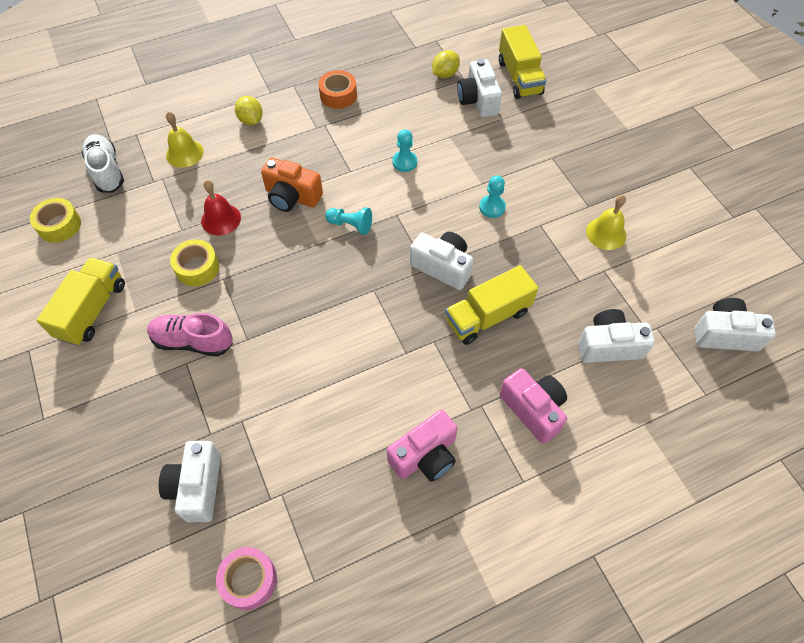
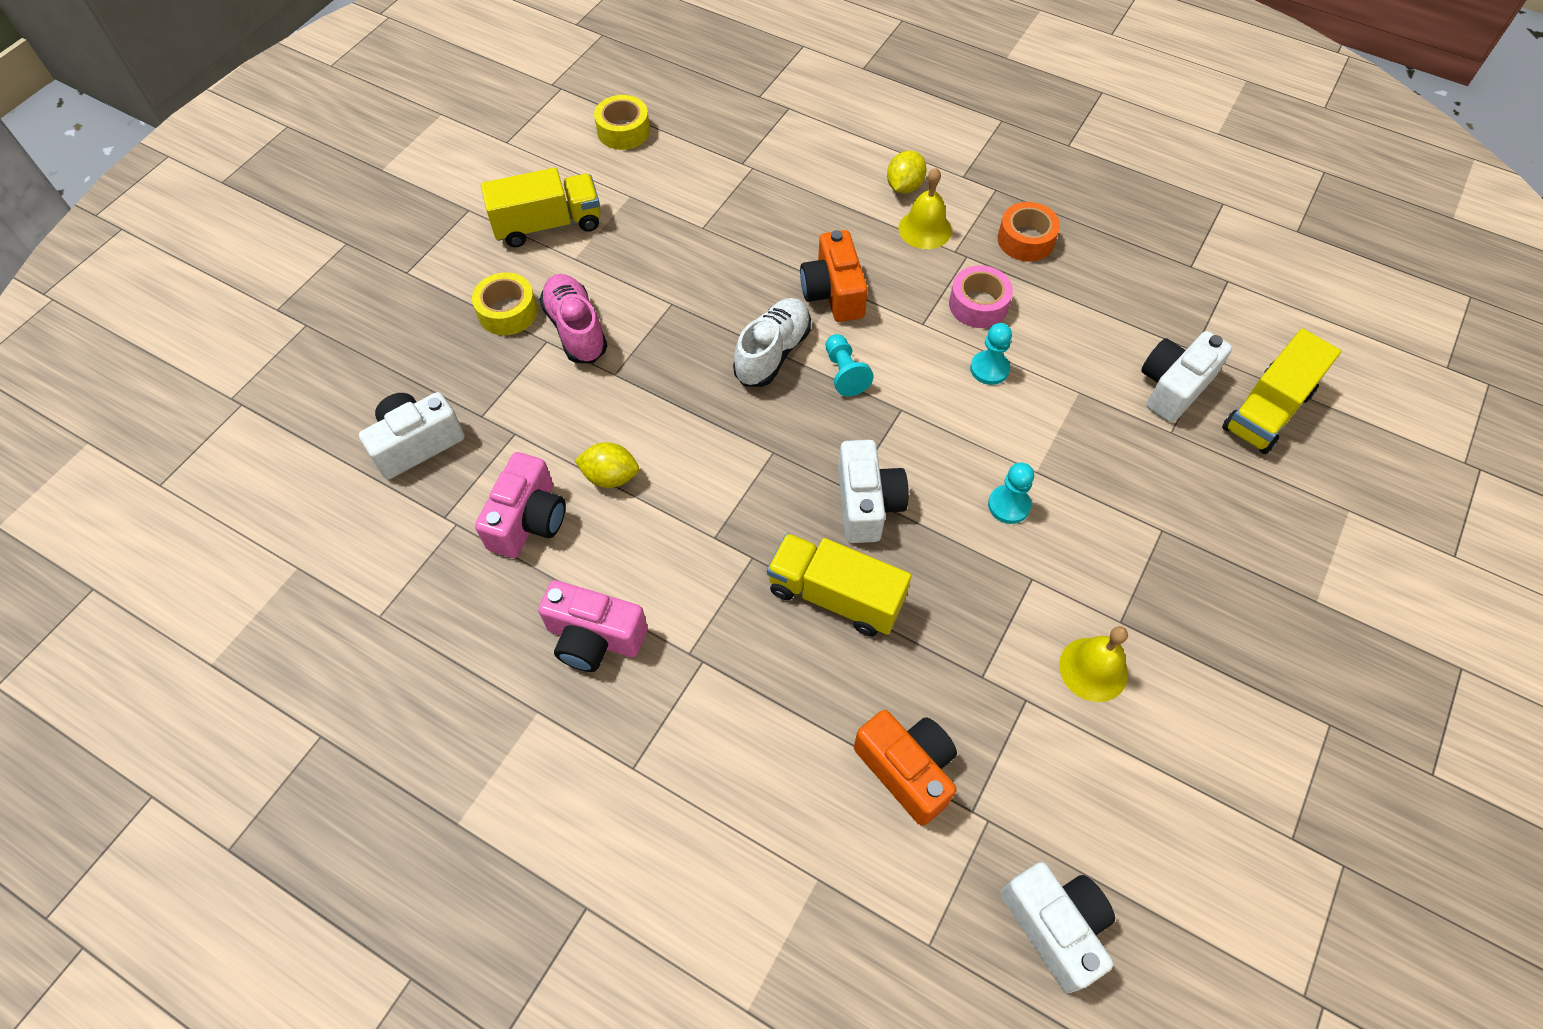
camera: 55 degrees right, 0 degrees up
(107, 171) = (720, 119): white shoe -> white shoe (772, 353)
(184, 153) = (803, 162): yellow bell -> yellow bell (925, 229)
(197, 268) = (667, 272): yellow tape -> yellow tape (507, 312)
(221, 219) = (745, 251): red bell -> none
(249, 580) = (346, 555): pink tape -> pink tape (978, 305)
(445, 74) = (1179, 324): yellow lemon -> yellow lemon (610, 476)
(533, 409) = (740, 725): pink camera -> pink camera (528, 520)
(609, 346) = (907, 769): white camera -> orange camera

